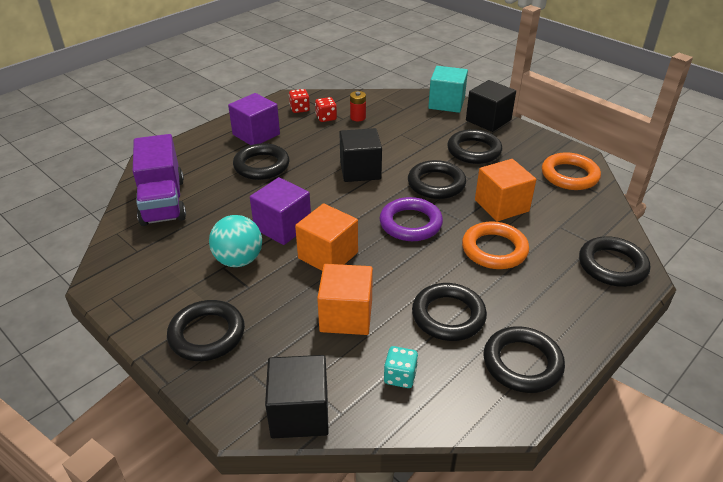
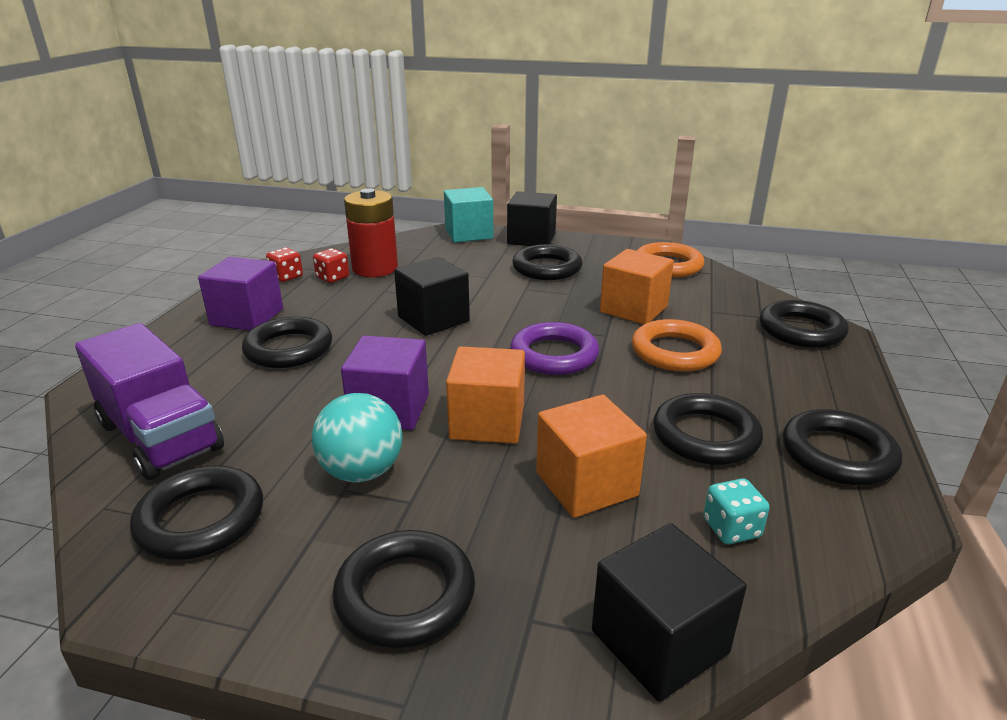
camera: 30 degrees left, 10 degrees down
(358, 117) = (375, 268): red battery -> red battery, size x2.08
(436, 184) = (540, 308): black ring -> black ring (201, 519)

